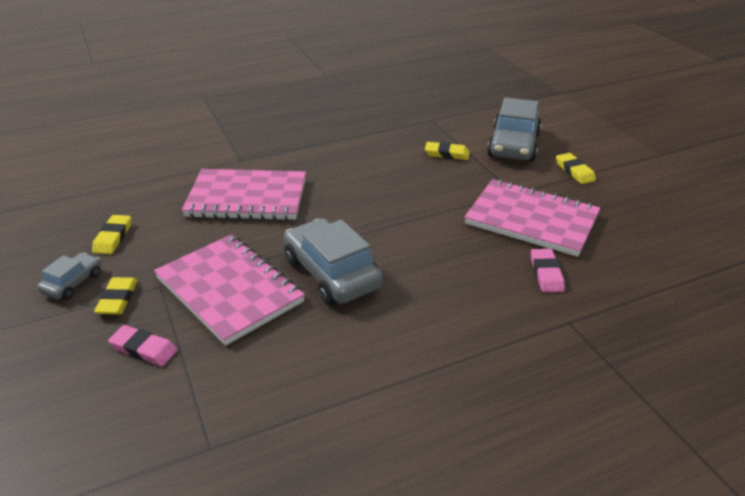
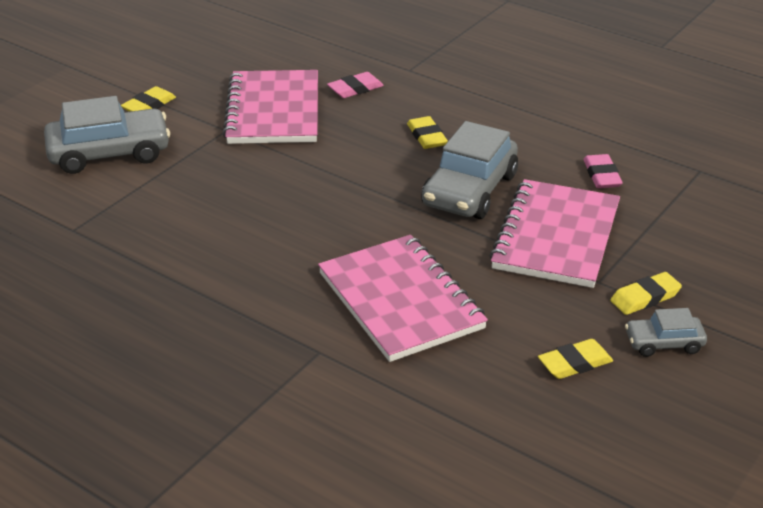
camera: 120 degrees left, 0 degrees up
(143, 349) = (672, 246): pink eraser -> pink eraser (602, 175)
(447, 154) = (169, 192): yellow eraser -> yellow eraser (427, 136)

